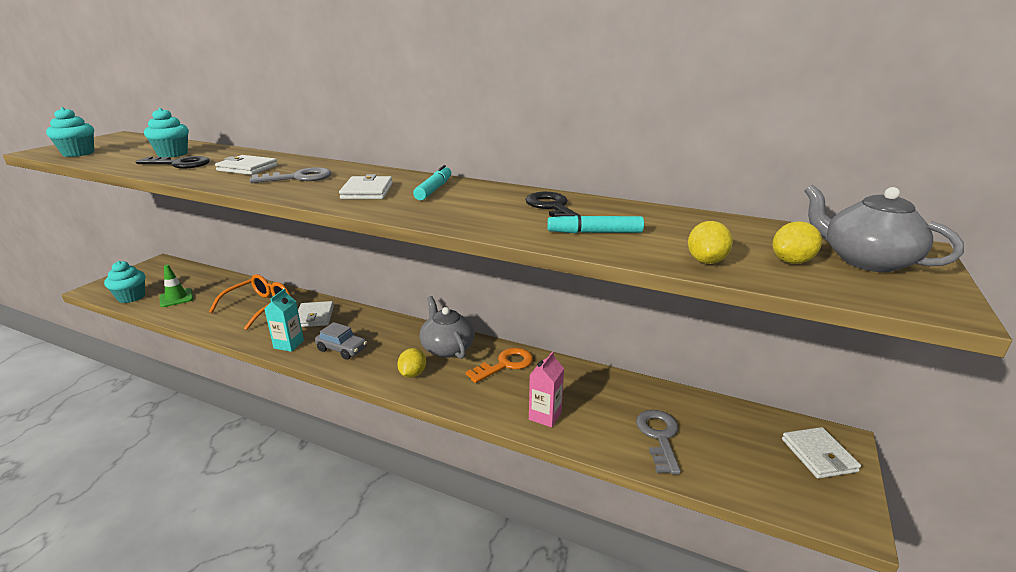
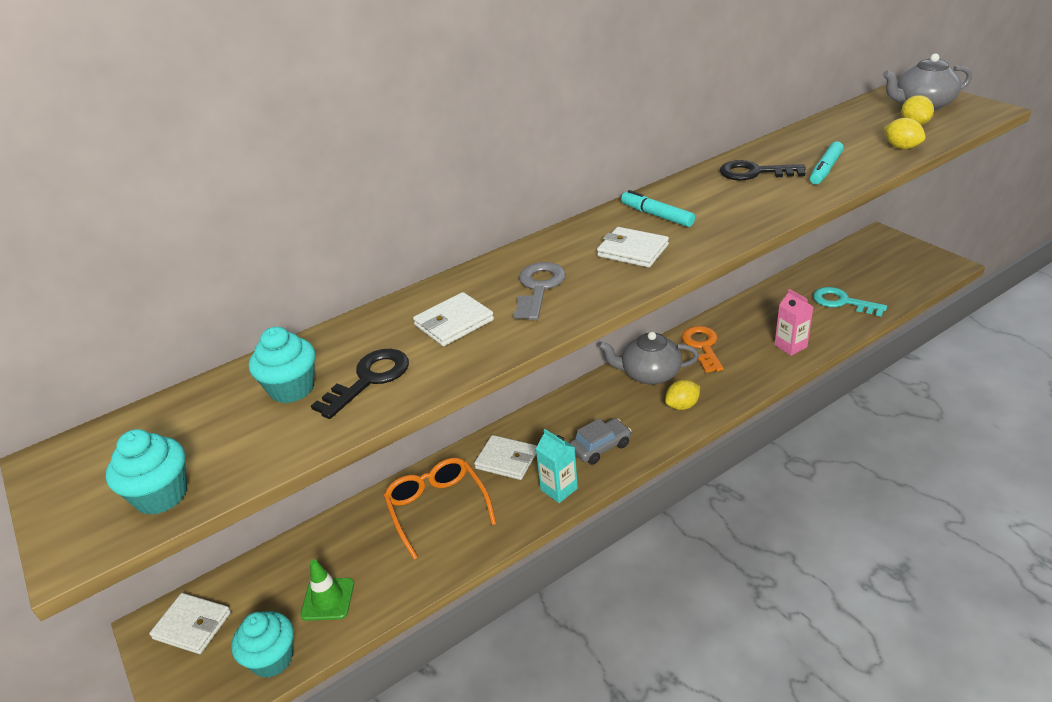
camera: 55 degrees left, 10 degrees up
(412, 374) = (682, 405): yellow lemon -> yellow lemon turned 75 degrees counterclockwise
(659, 437) = (842, 302): grey key -> turquoise key
(818, 455) = (890, 249): white wallet -> white wallet (192, 625)

